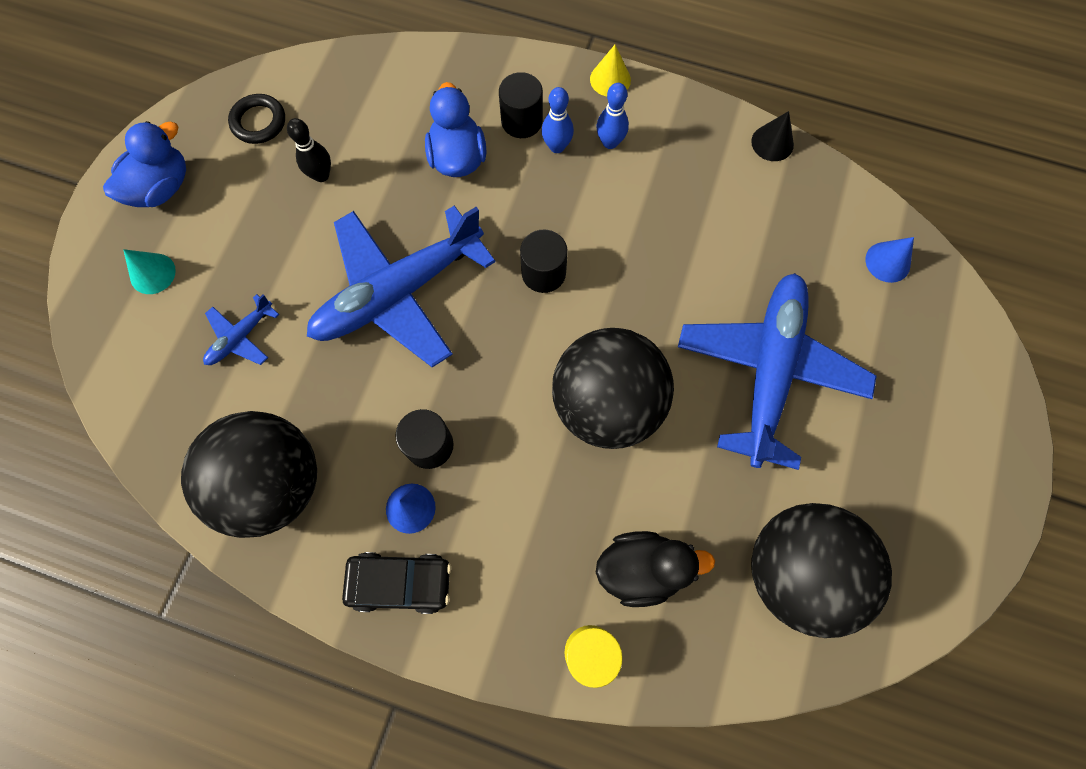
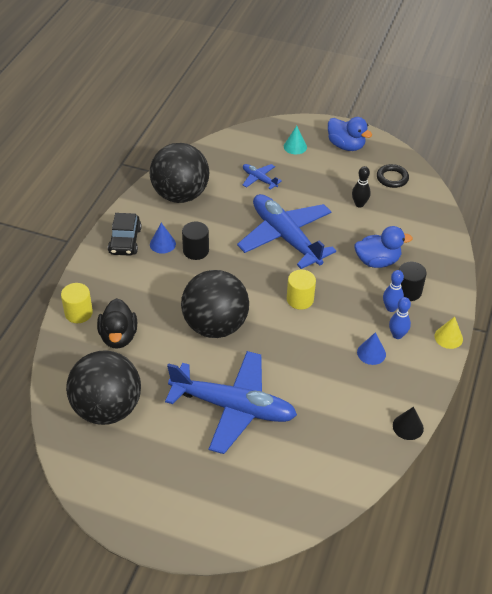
camera: 90 degrees right, 25 degrees down
(543, 273) = (300, 299): black cylinder -> yellow cylinder
(887, 262) = (314, 487): blue cone -> blue cone (371, 353)

